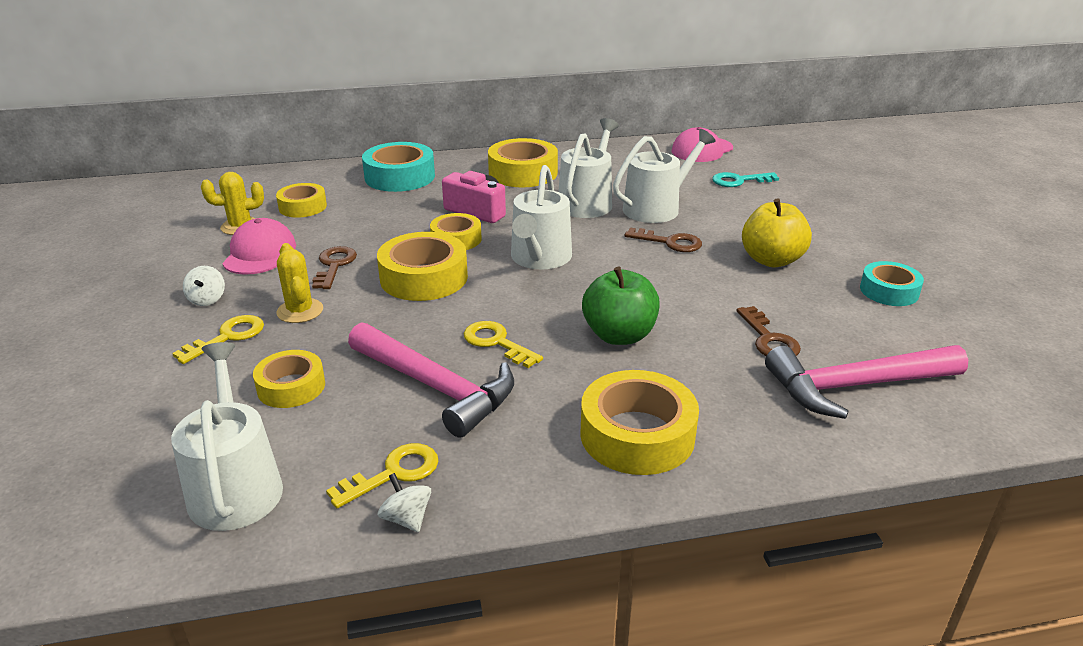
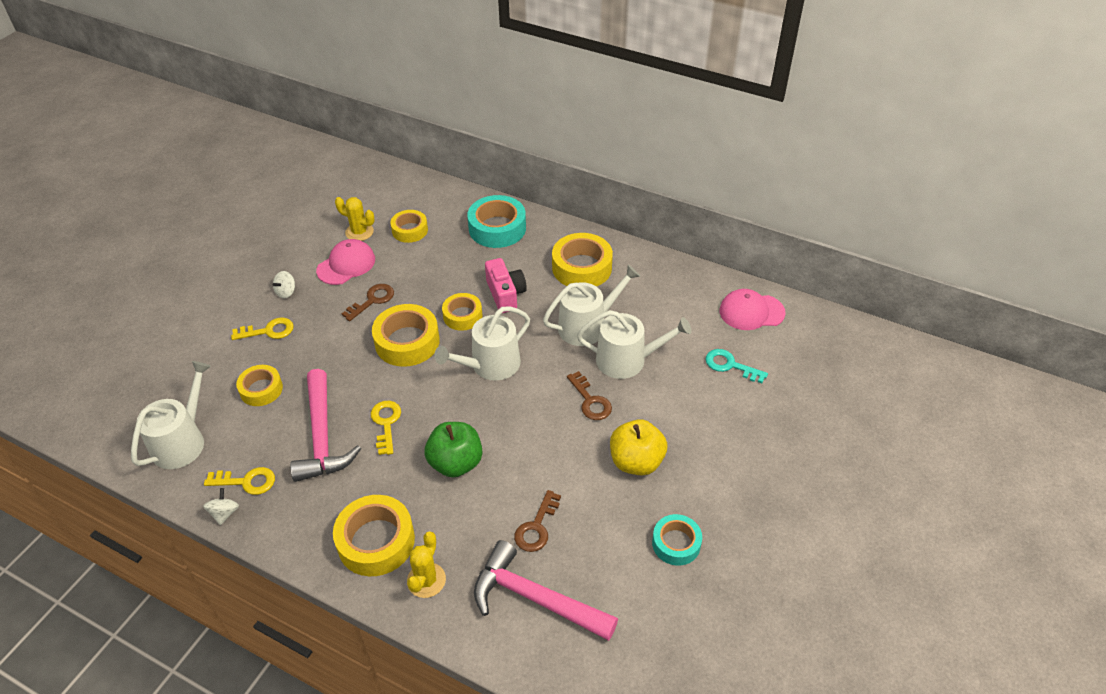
camera: 40 degrees right, 15 degrees up
(300, 311) = (319, 331): yellow cactus -> yellow cactus (426, 580)

